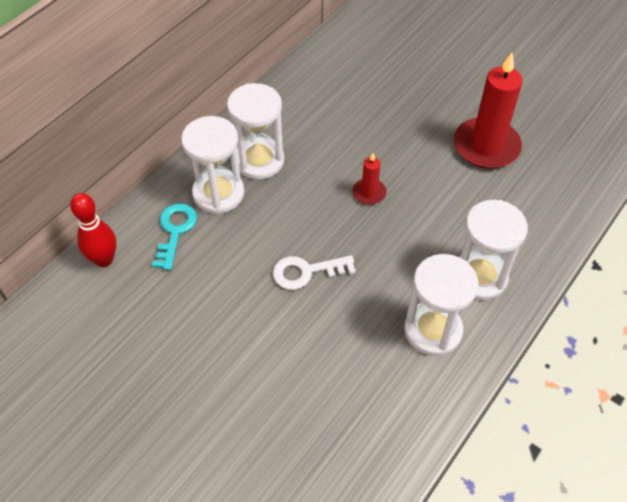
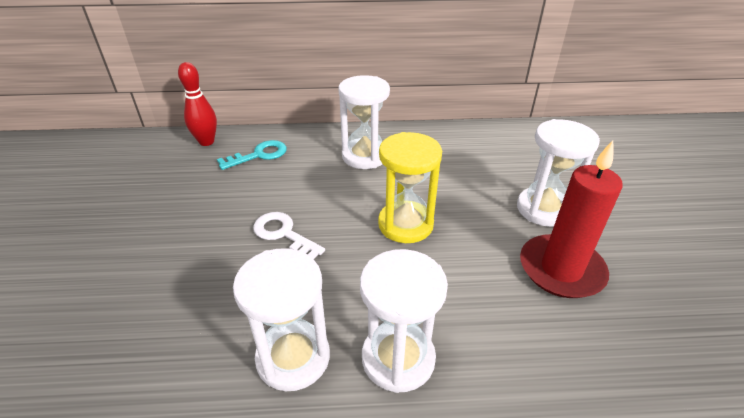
camera: 50 degrees right, 15 degrees down
(218, 193) = (313, 155): white hourglass -> white hourglass (543, 209)
(369, 193) = (405, 224): red candle -> yellow hourglass

